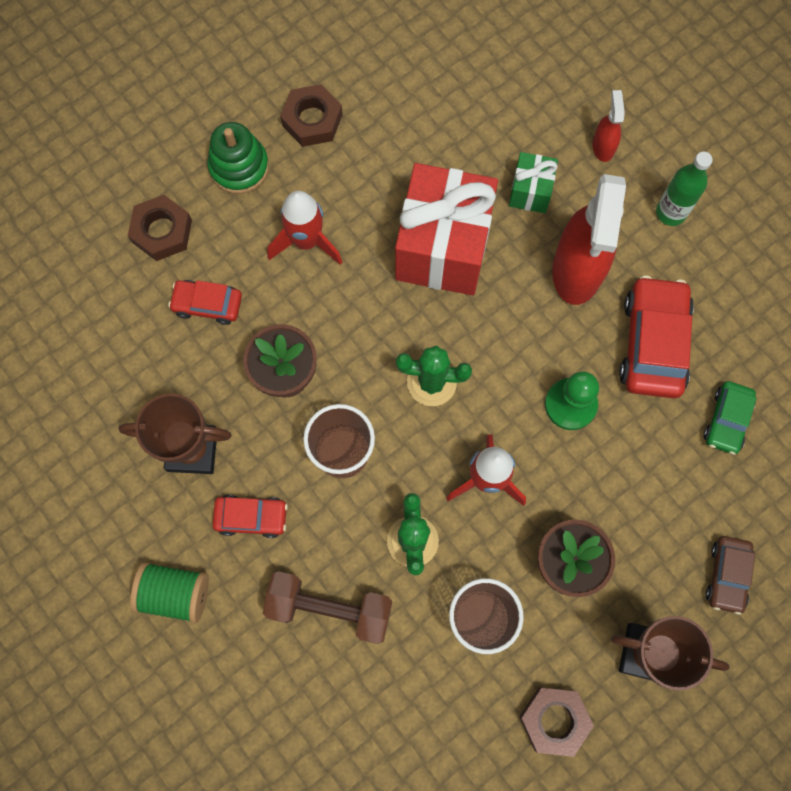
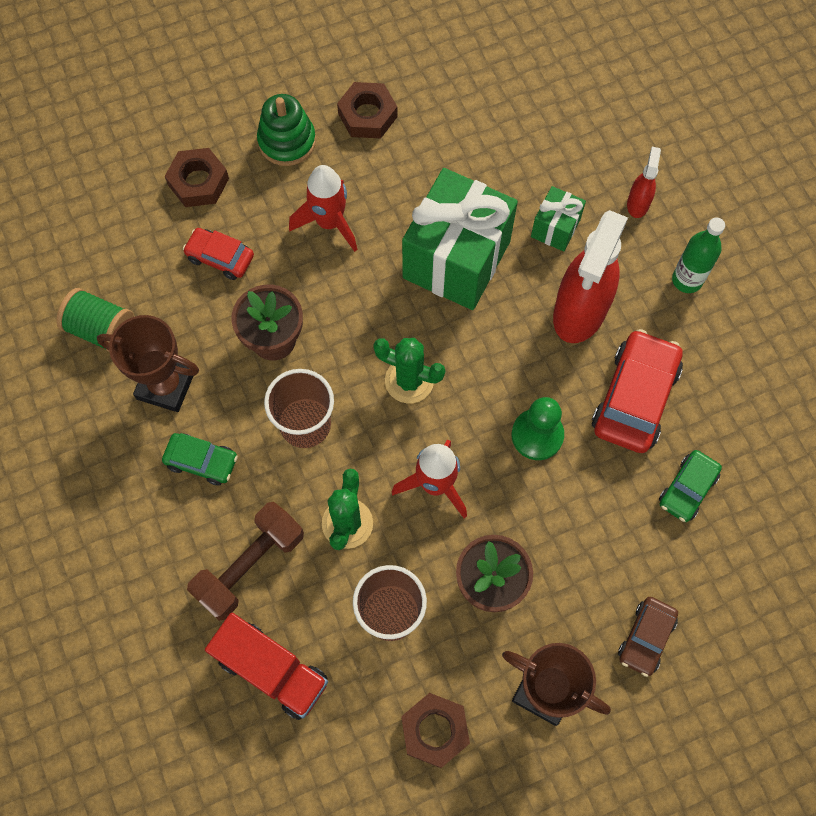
camera: 15 degrees right, 5 degrees down
(175, 593) = (109, 513): green spool -> green spool (101, 329)
(251, 517) = (202, 461): red car -> green car
(329, 608) = (249, 565): brown dumbbell -> brown dumbbell turned 75 degrees counterclockwise
(381, 705) = (272, 670): none -> red truck
(443, 247) = (456, 259): red gift -> green gift

